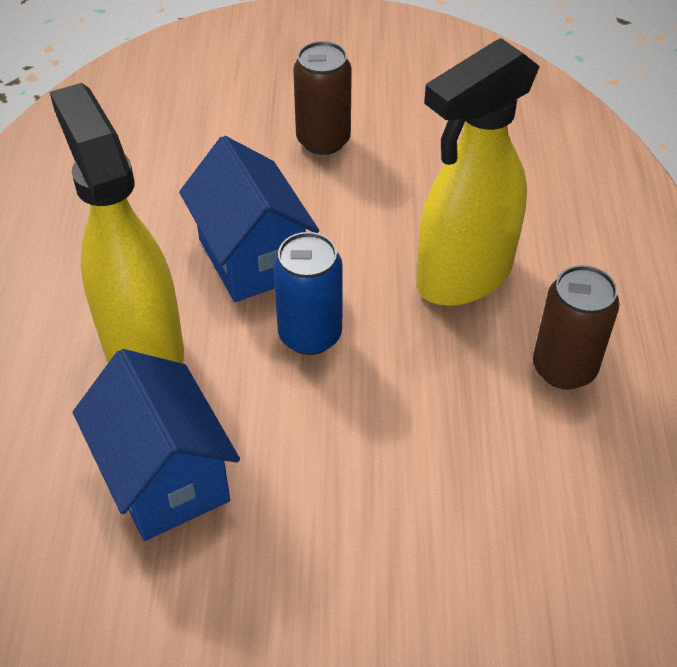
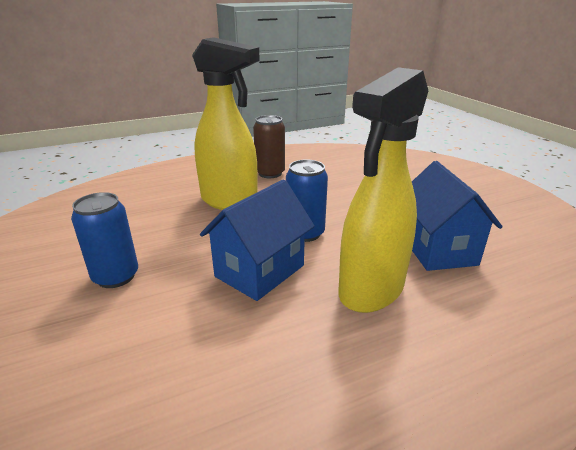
camera: 115 degrees left, 20 degrees down
(165, 477) = (437, 249): blue house -> blue house turned 45 degrees counterclockwise
(323, 140) = (116, 276): brown can -> blue can

